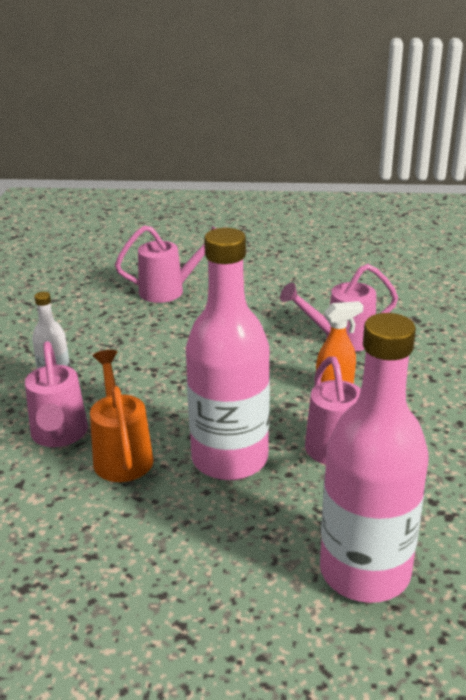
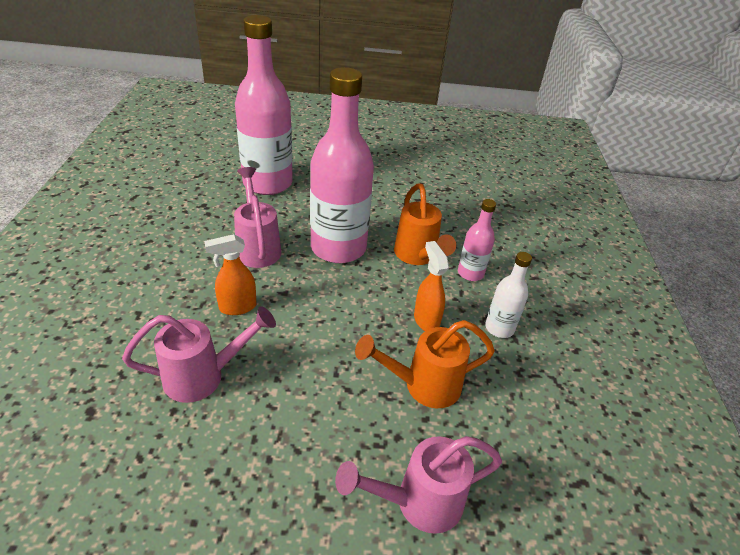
camera: 175 degrees right, 10 degrees up
(59, 436) = (470, 273): pink watering can -> pink bottle
(133, 386) = (426, 320): none -> orange spray bottle
(150, 341) = (423, 386): none -> orange watering can

